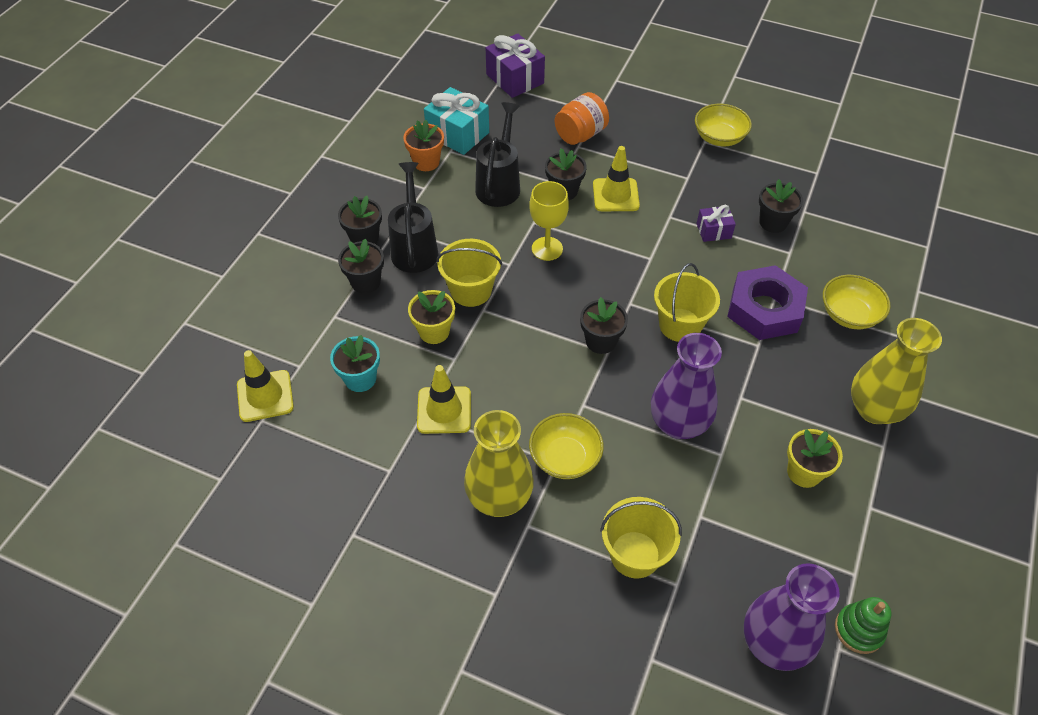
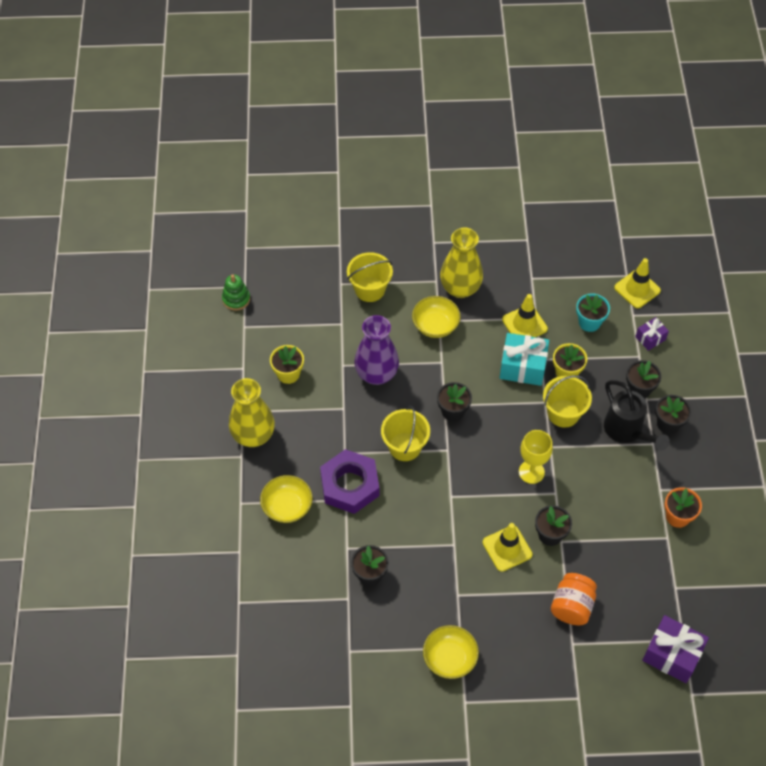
camera: 155 degrees right, 5 degrees up
(458, 134) = (674, 559): turquoise gift -> turquoise gift (522, 367)
(499, 185) = (604, 518): black watering can -> none
(713, 231) = (413, 544): purple gift -> purple gift (650, 338)
(773, 643) = (280, 276): purple vase -> none

